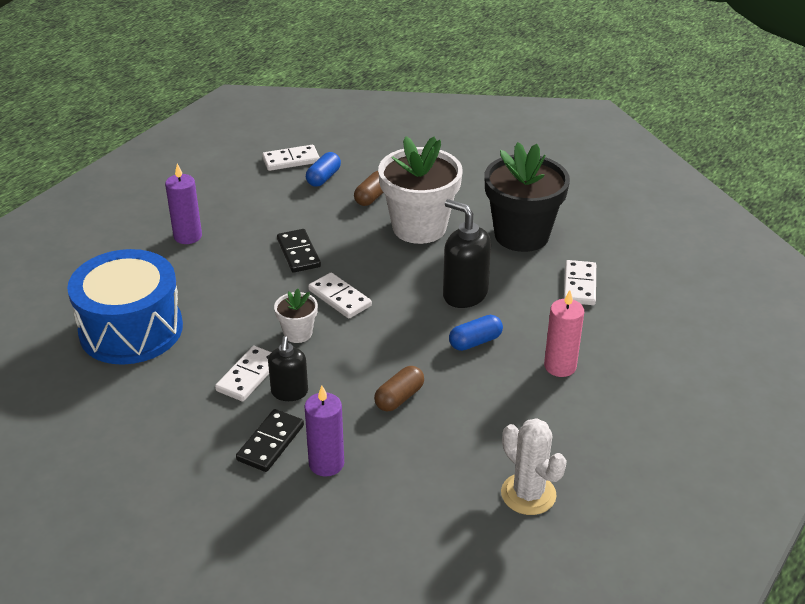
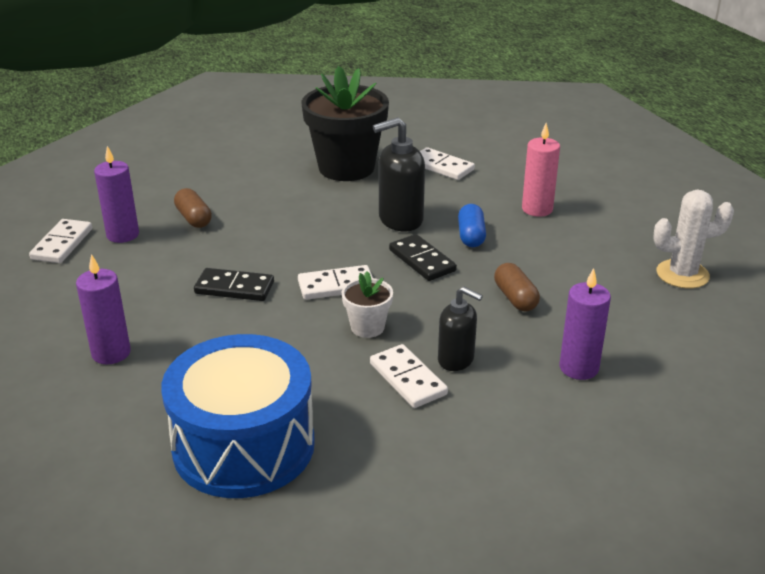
camera: 60 degrees left, 5 degrees down
(270, 443) = (524, 394): black domino -> black domino (422, 260)
(323, 178) = (123, 235): blue capsule -> purple candle
(419, 227) = (275, 210): white flower pot -> none

